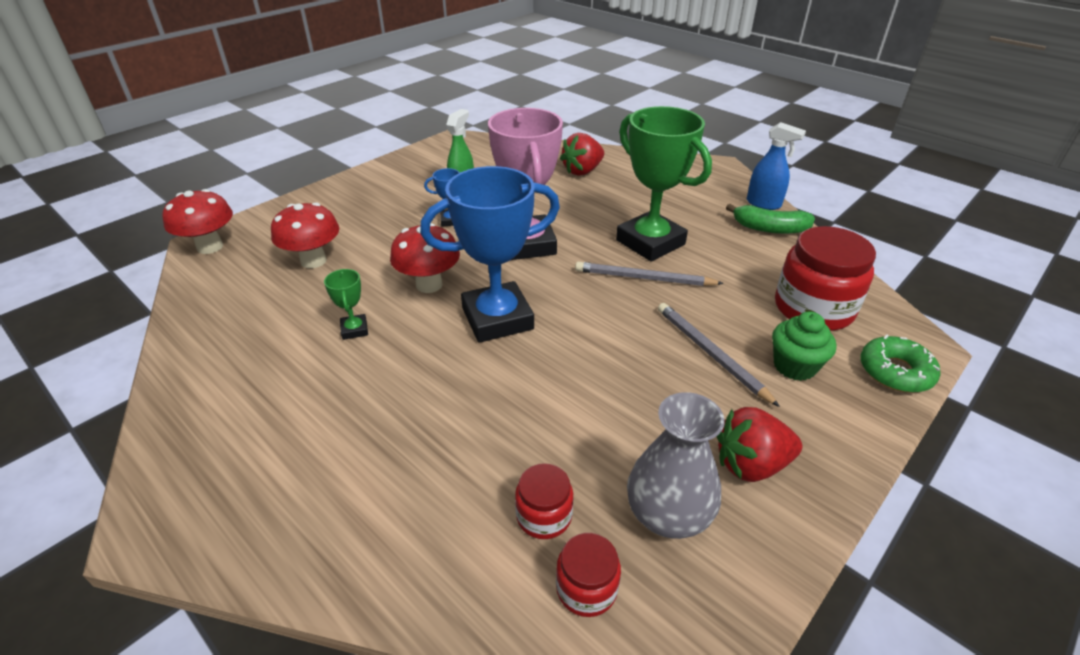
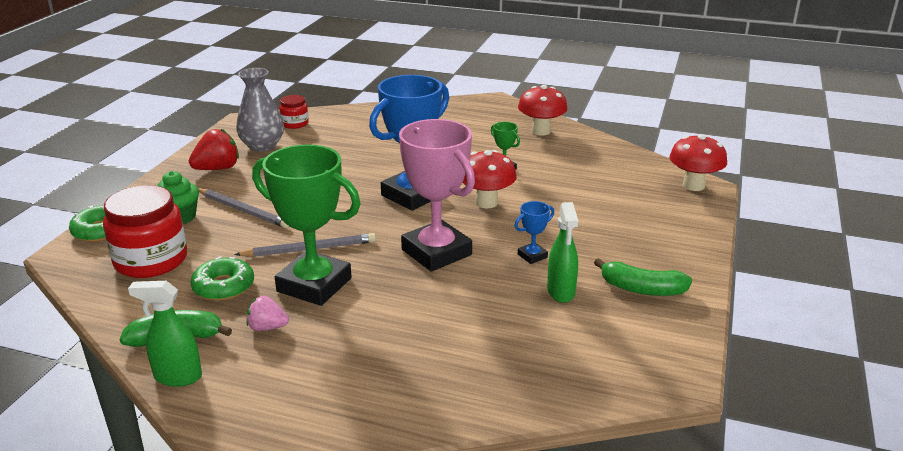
camera: 155 degrees right, 10 degrees down
(313, 261) = (598, 196): red mushroom -> red mushroom (541, 131)
(405, 180) = (642, 289): none -> green banana
(544, 516) = (324, 134): red jar -> none
(582, 171) = (444, 366): red strawberry -> none
(696, 219) = (267, 327): none -> pink strawberry
(733, 261) = (223, 286): none -> green donut
(763, 204) = (177, 377): blue spray bottle -> green spray bottle

